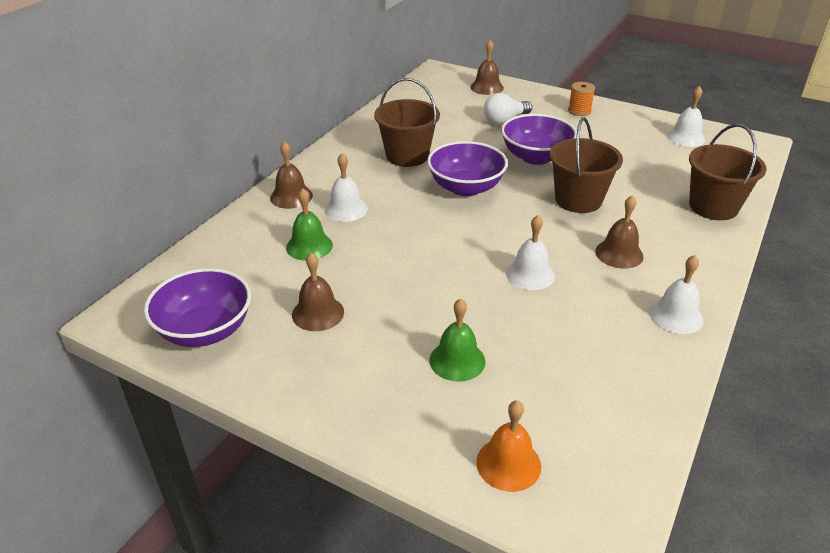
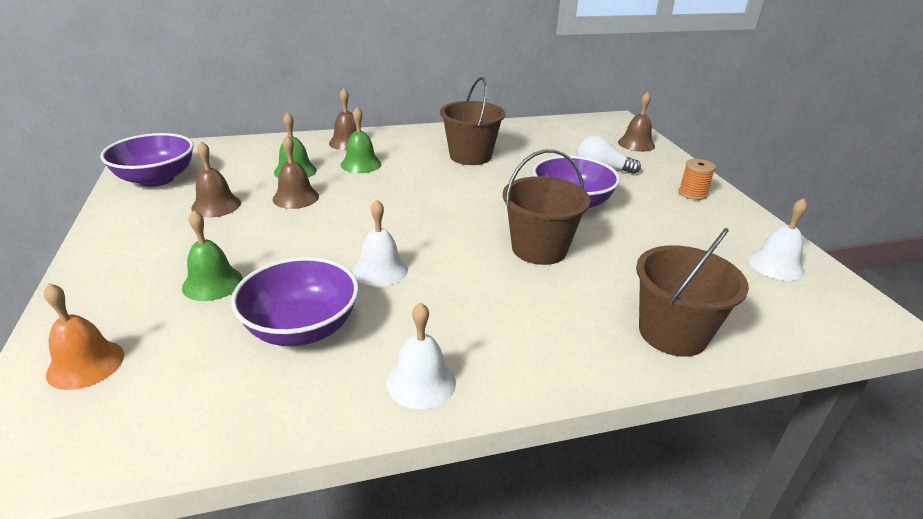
camera: 45 degrees right, 5 degrees down
(346, 209) = (361, 164): white bell -> green bell
(466, 187) = (466, 193): purple bowl -> purple bowl (302, 328)
(619, 253) = (483, 304): brown bell -> brown bell (295, 197)

